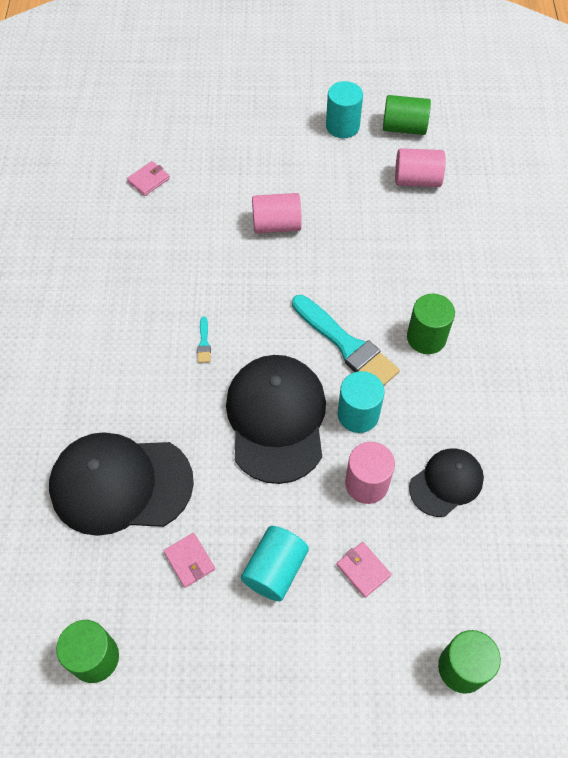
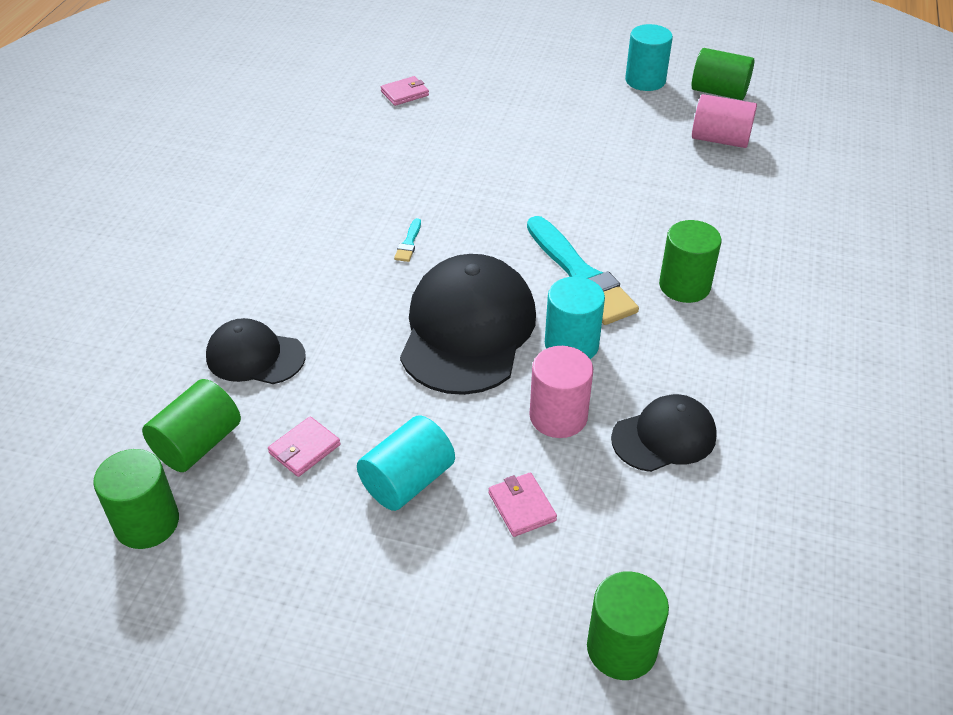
camera: 15 degrees right, 15 degrees down
(106, 577) = (198, 444): none -> green cylinder
(120, 484) = (255, 356): black cap -> black cap, size x0.56
(189, 561) = (304, 449): pink wallet -> pink wallet turned 60 degrees clockwise
(276, 225) = (535, 153): pink cylinder -> none

